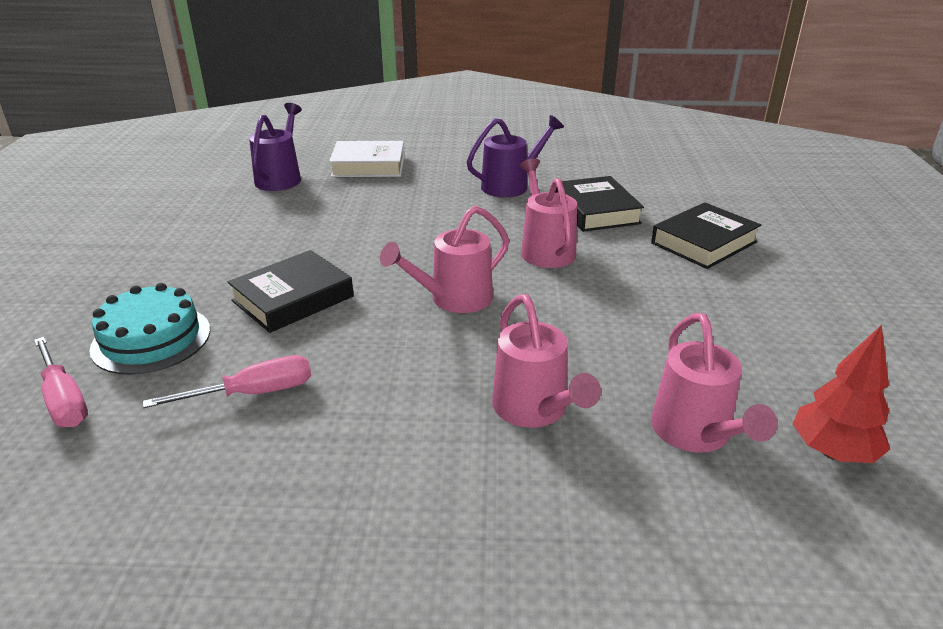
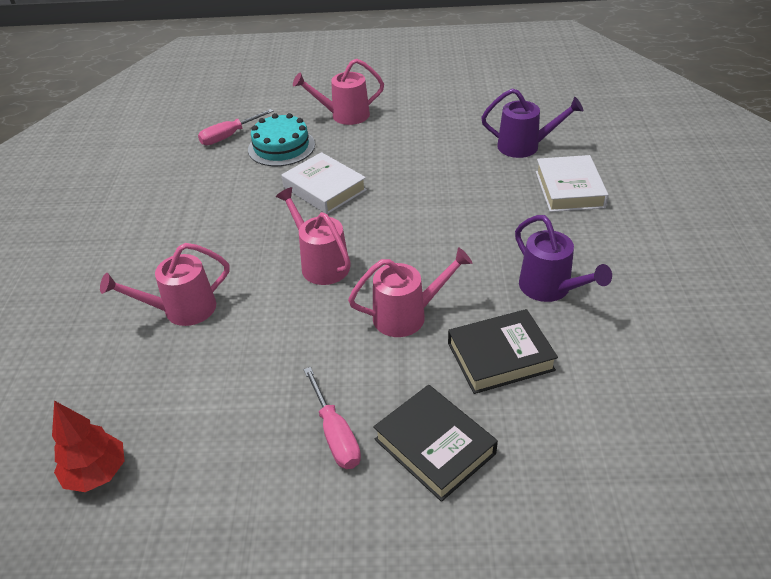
camera: 90 degrees right, 10 degrees up
(253, 393) = (223, 193): pink screwdriver -> pink screwdriver (335, 434)
(293, 298) = (324, 189): black book -> white book
(696, 434) = (137, 393): pink watering can -> pink watering can (344, 115)

